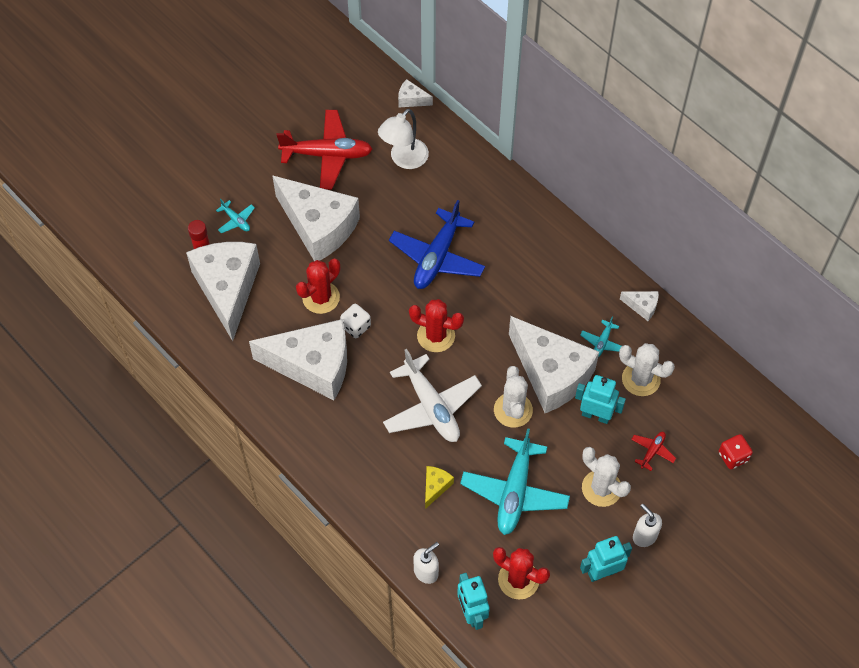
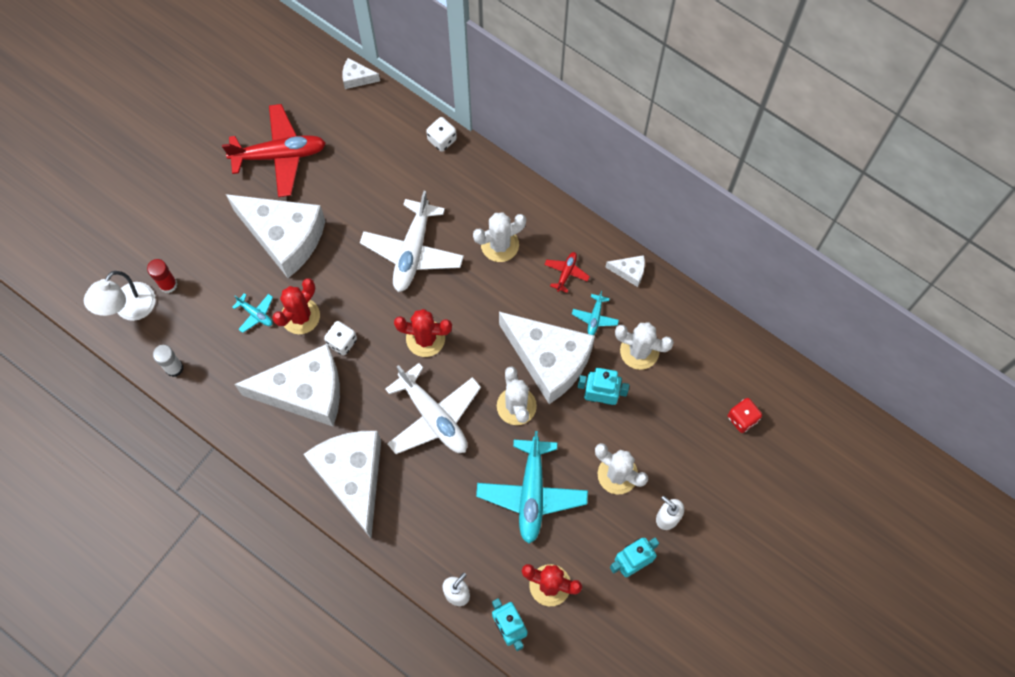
camera: 10 degrees left, 10 degrees up
(194, 325) = (174, 368): none -> white glue stick
(227, 289) = (202, 323): white cheese -> white cheese (352, 477)
(236, 220) = (197, 244): turquoise plane -> turquoise plane (255, 314)
(404, 159) = (360, 147): white lamp -> white lamp (129, 309)
(435, 487) = (451, 502): yellow cheese -> none
(437, 257) = (413, 251): blue plane -> white plane
(482, 164) = (442, 139): none -> white dice
(521, 263) = (500, 244): none -> white cactus
(652, 451) = (662, 426): red plane -> red plane (566, 273)

